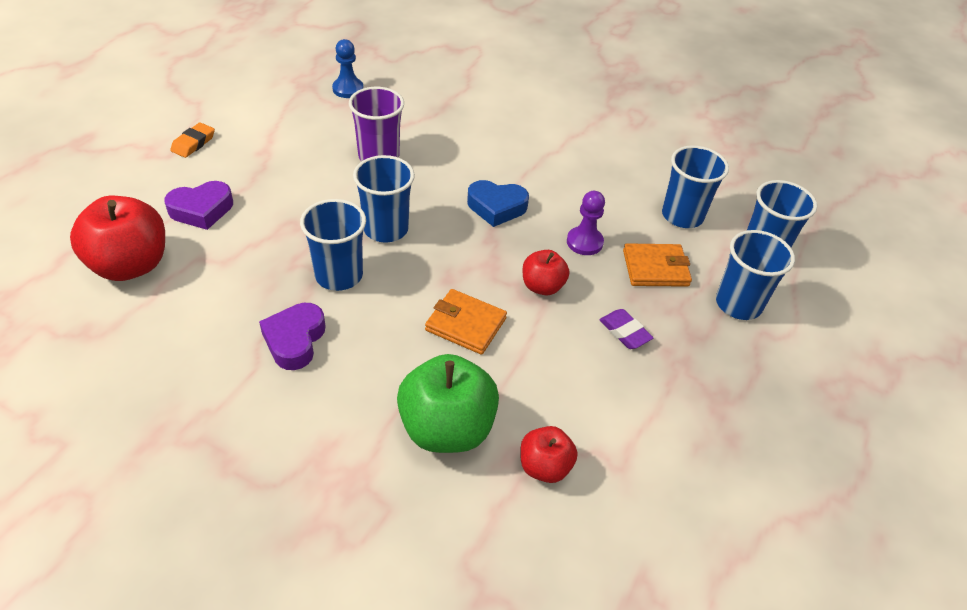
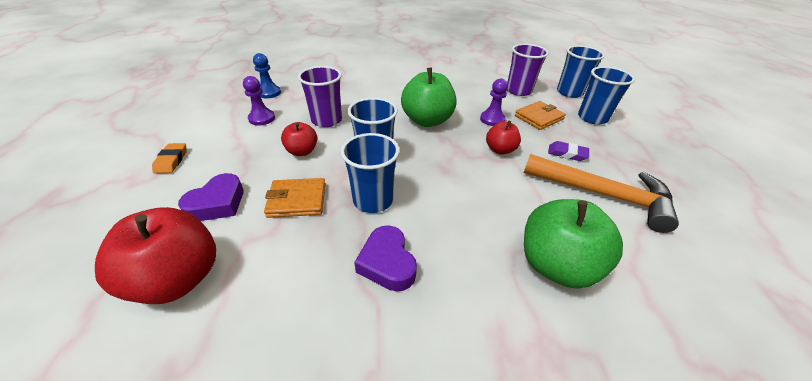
camera: 30 degrees left, 5 degrees down
(312, 124) = (262, 118): none -> purple pawn
(465, 324) = (486, 191): orange wallet -> orange wallet (297, 200)
(496, 207) = (427, 120): blue heart -> green apple
(544, 467) = (634, 253): red apple -> red apple (302, 151)
(598, 397) = (602, 194): none -> orange hammer
(682, 216) = (518, 91): blue cup -> purple cup

